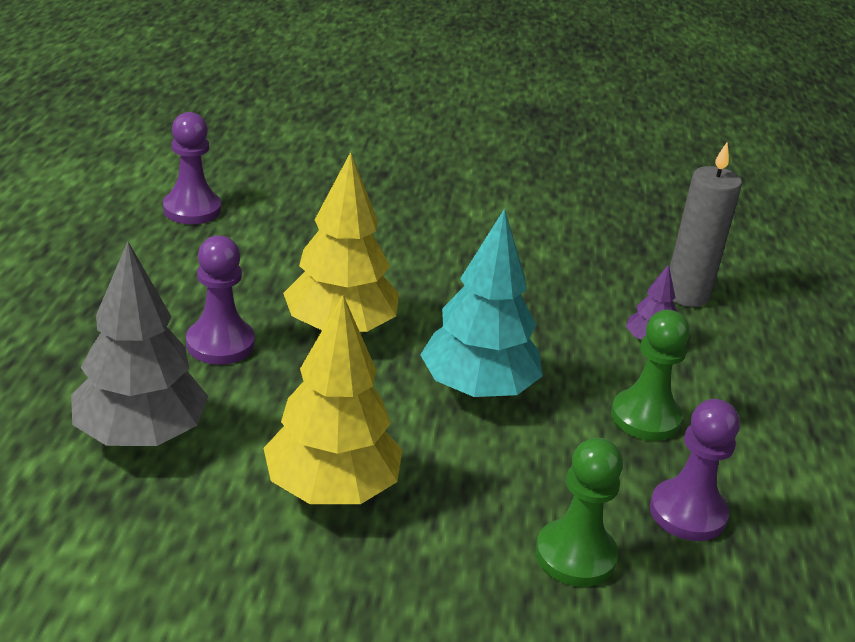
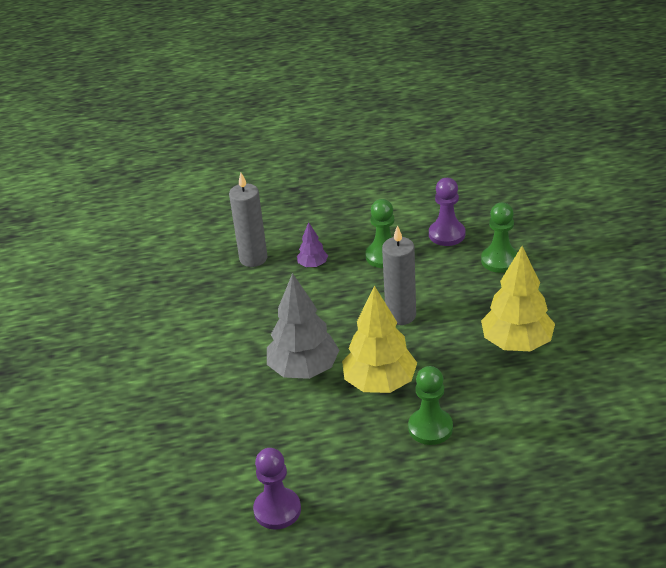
camera: 100 degrees left, 5 degrees up
(141, 434) = (531, 426): grey tree -> grey tree (303, 369)
(220, 344) = (430, 428): purple pawn -> green pawn
(478, 389) = (400, 315): turquoise tree -> grey candle

